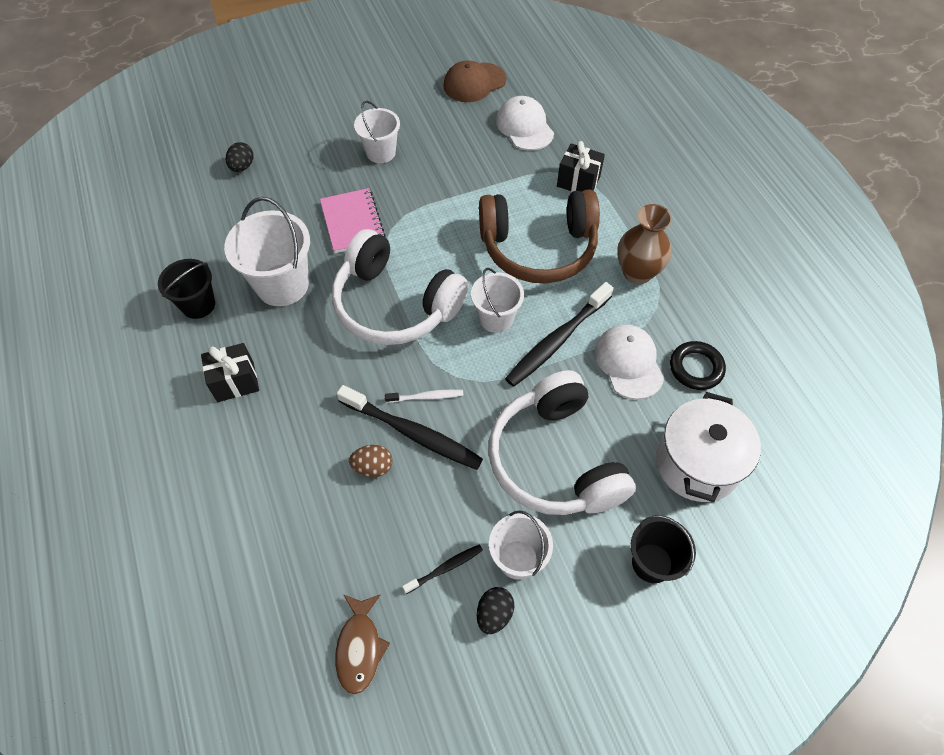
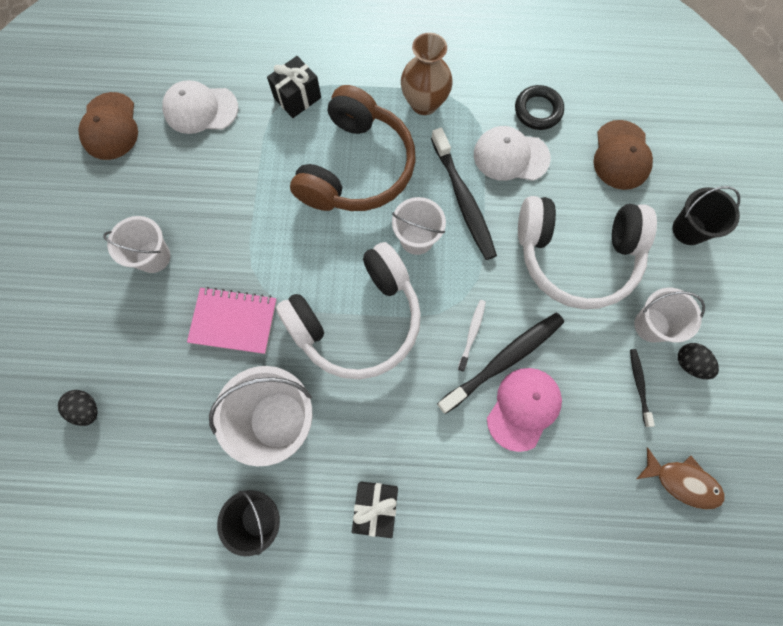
camera: 65 degrees left, 15 degrees up
(373, 467) = (523, 408): brown egg -> pink cap
(697, 463) = (621, 155): white pot -> brown cap

